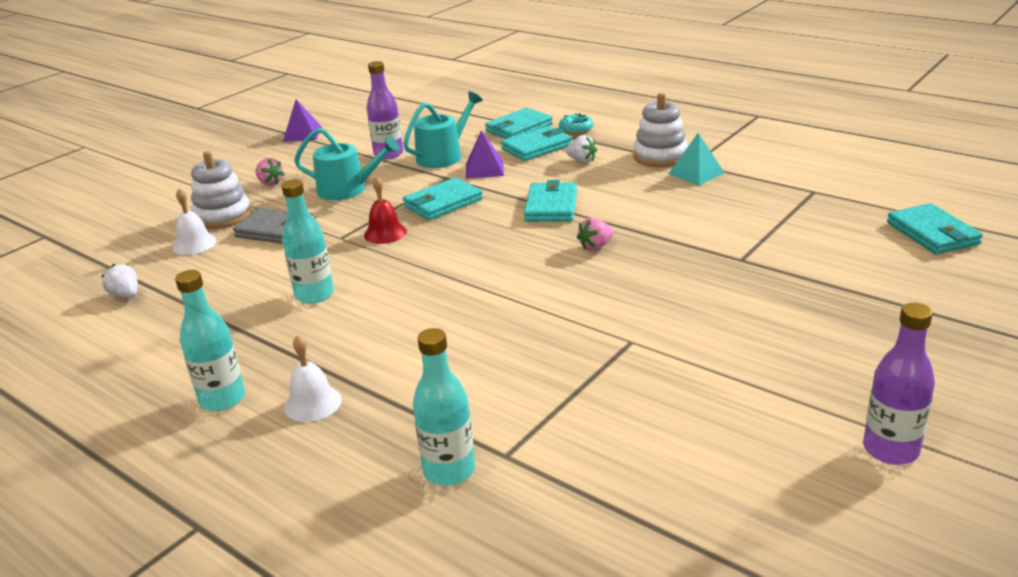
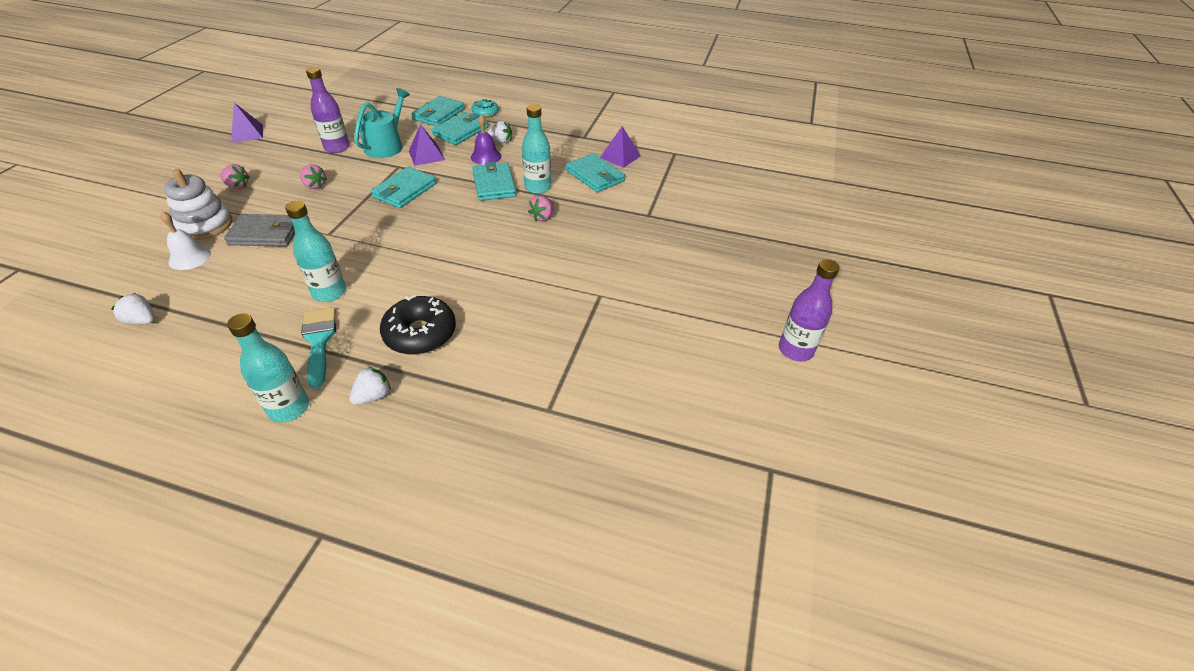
camera: 25 degrees left, 15 degrees up
(282, 340) = (319, 341): none -> turquoise brush
(312, 403) = (373, 396): white bell -> white strawberry
(348, 189) = (315, 186): turquoise watering can -> pink strawberry
(385, 233) = (367, 225): red bell -> none
(392, 350) = (420, 333): none -> black donut
(449, 470) = (511, 432): turquoise bottle -> turquoise bottle (538, 187)
(555, 176) = (486, 156): none -> purple bell
(660, 156) = (558, 132): white stacking toy -> none
(696, 173) = (590, 145): turquoise pyramid -> none
(732, 189) = (620, 156): none -> purple pyramid
(932, 233) = (760, 179): turquoise wallet -> turquoise wallet (595, 176)

